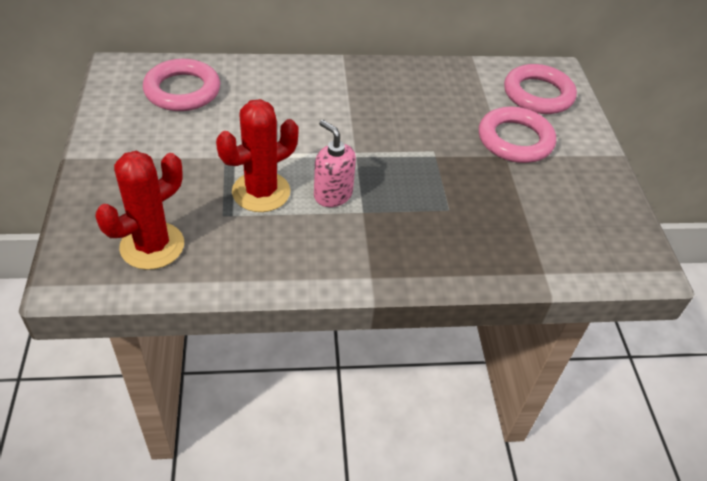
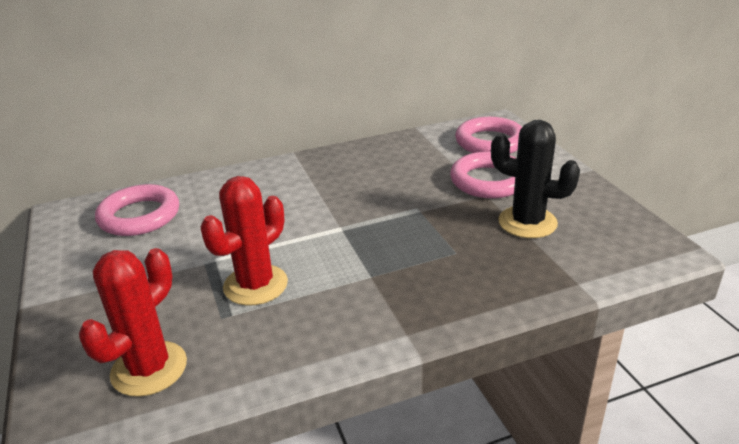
camera: 10 degrees left, 15 degrees down
(332, 195) = (332, 269): pink soap dispenser -> none
(530, 197) = (527, 222): none -> black cactus

